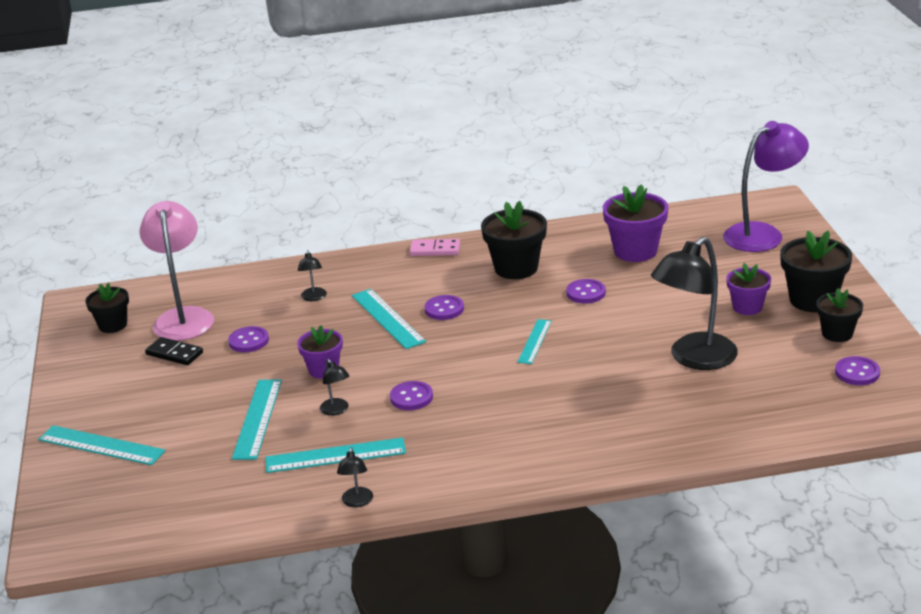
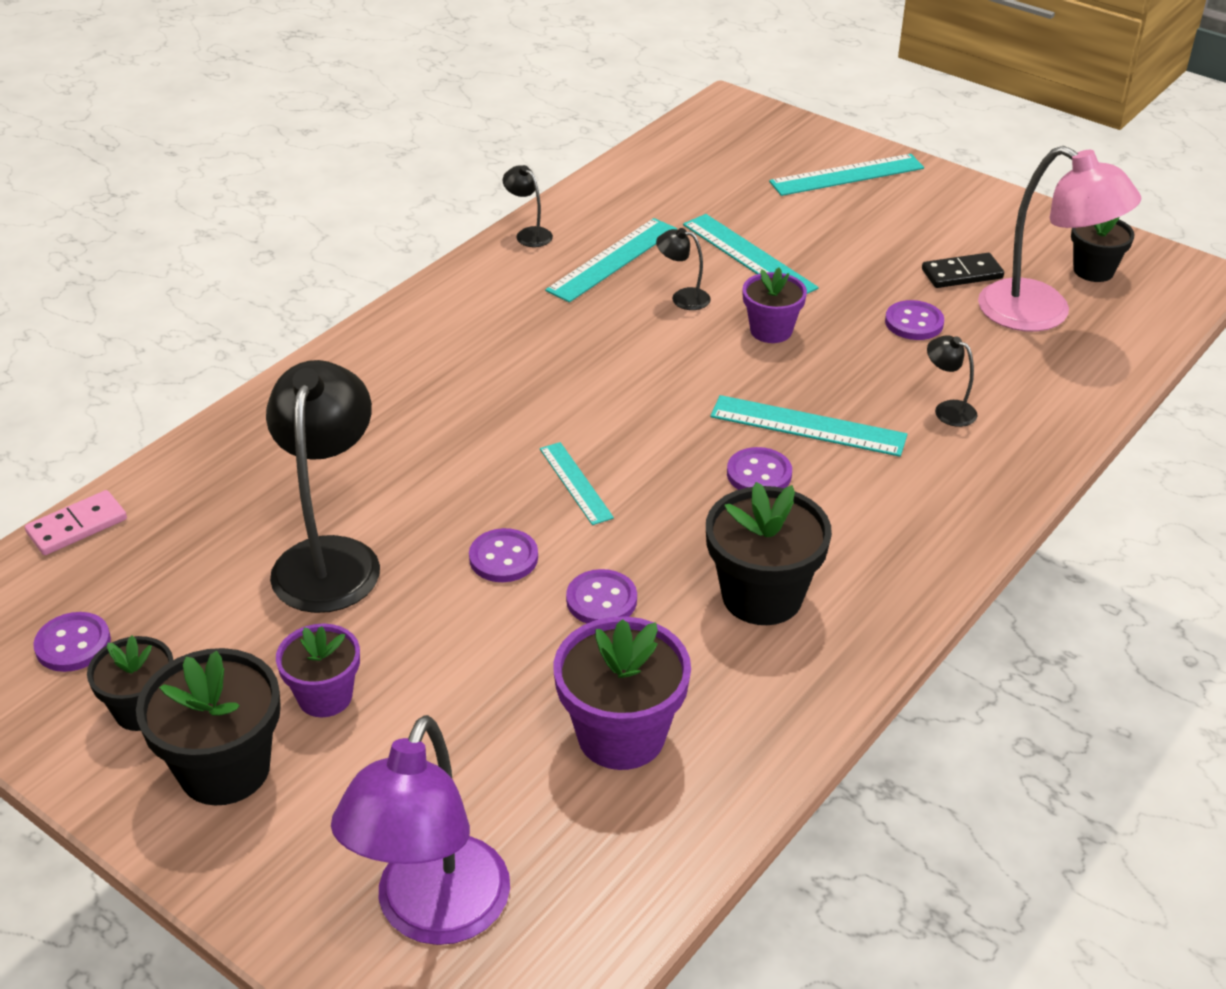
camera: 135 degrees right, 10 degrees up
(411, 397) = (624, 346): purple button -> purple button (503, 558)
(435, 250) = (928, 570): pink domino -> pink domino (77, 526)

